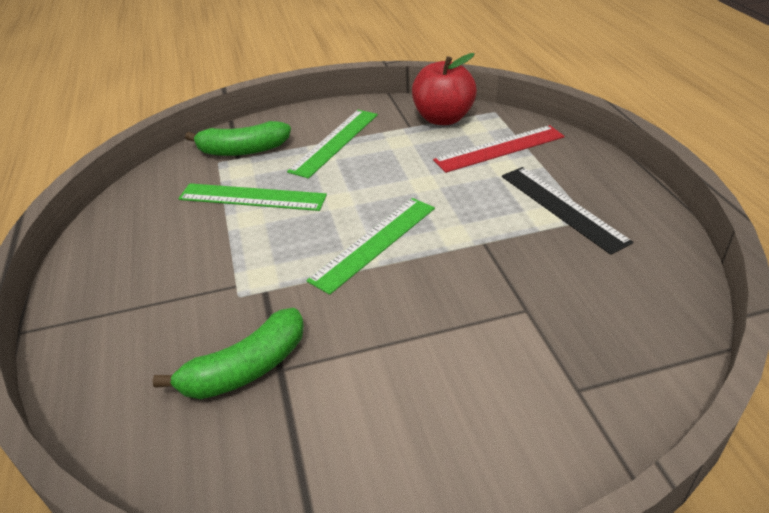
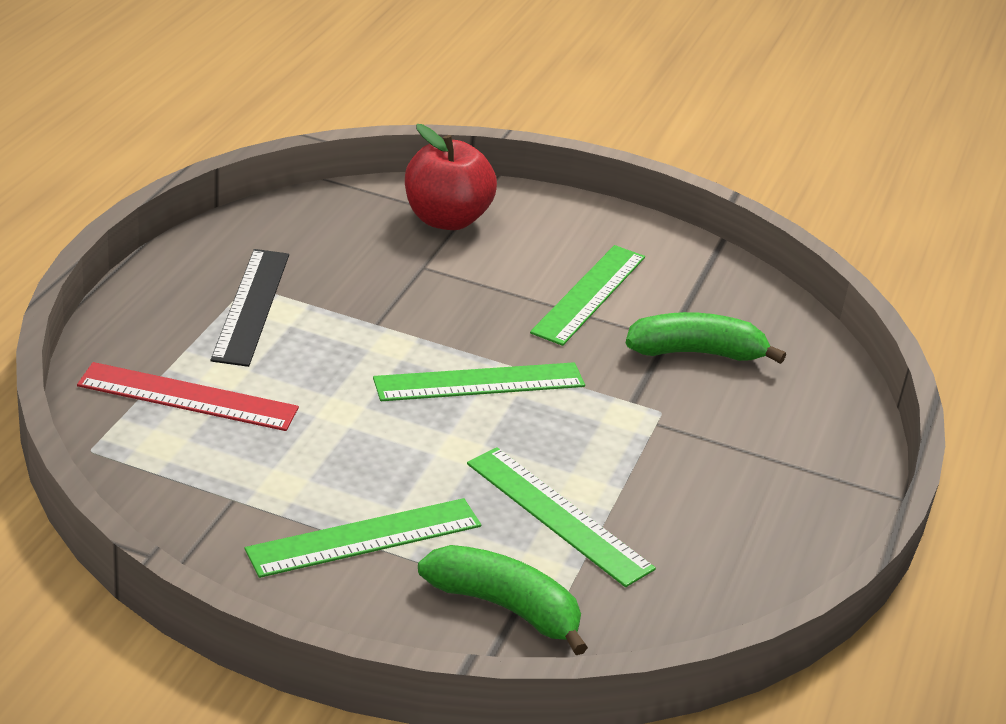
camera: 150 degrees left, 5 degrees down
(382, 373) = (589, 294): none -> green ruler
(443, 118) = (171, 483): red apple -> red apple (446, 219)

